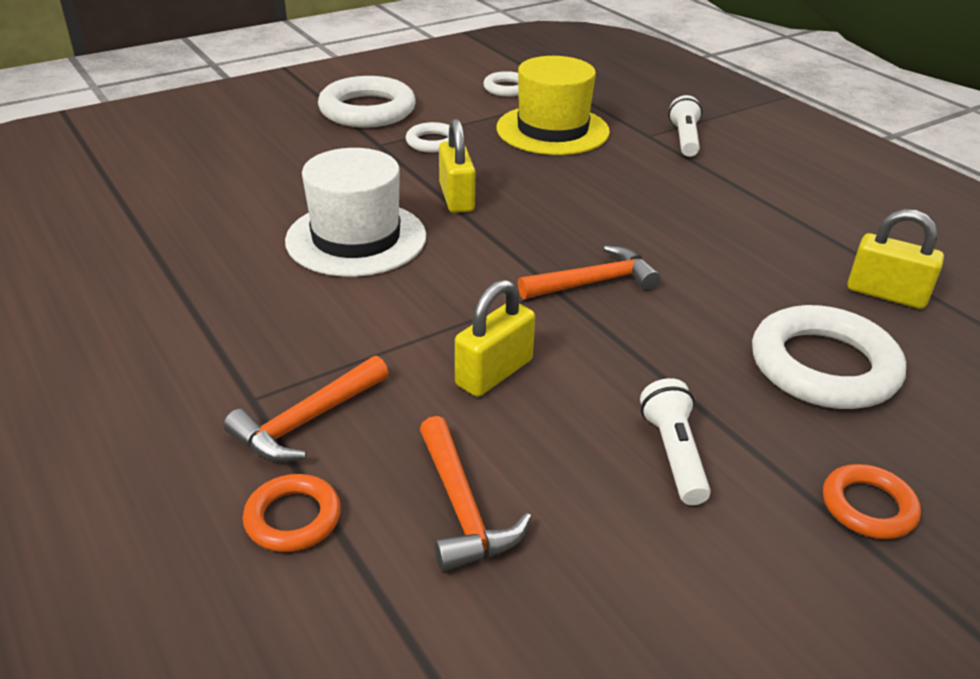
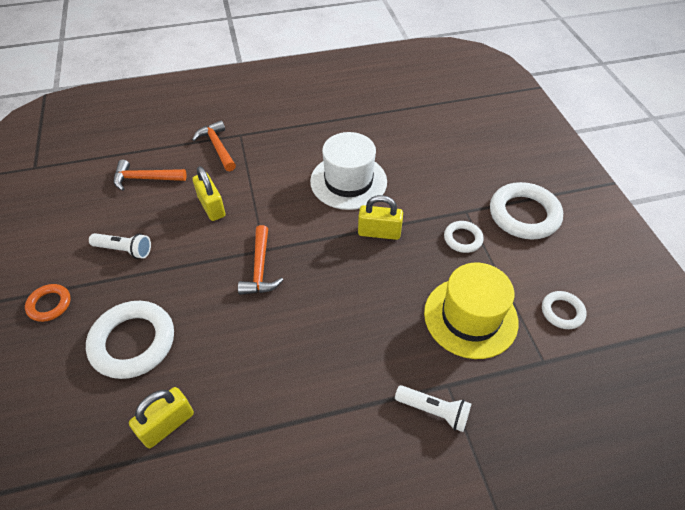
camera: 110 degrees right, 15 degrees up
(293, 518) = (171, 138): orange ring -> none

